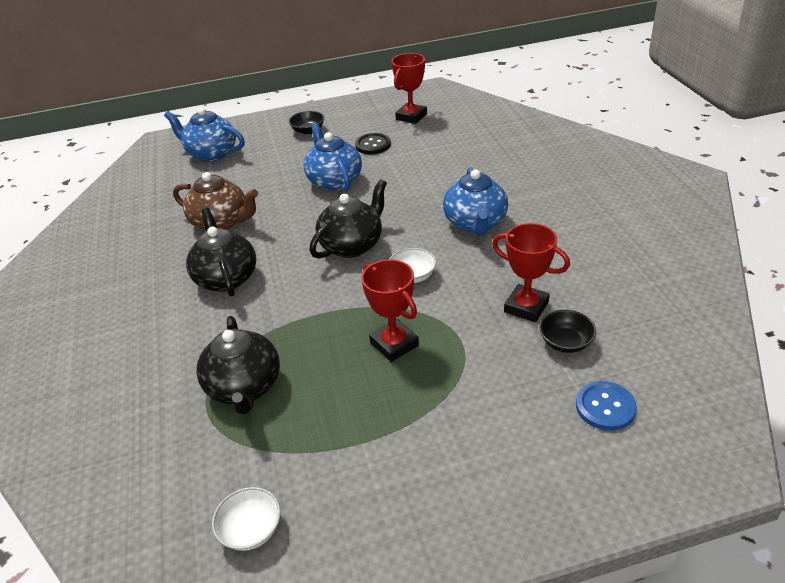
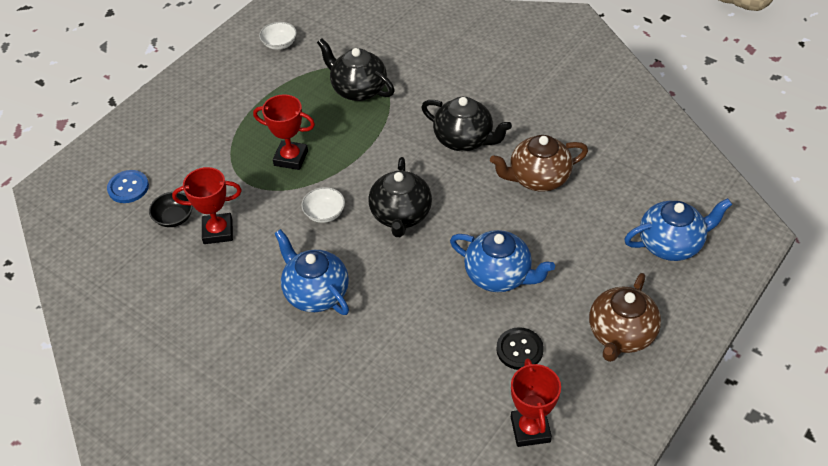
camera: 140 degrees right, 10 degrees up
(308, 130) = (621, 334): black bowl -> brown teapot

